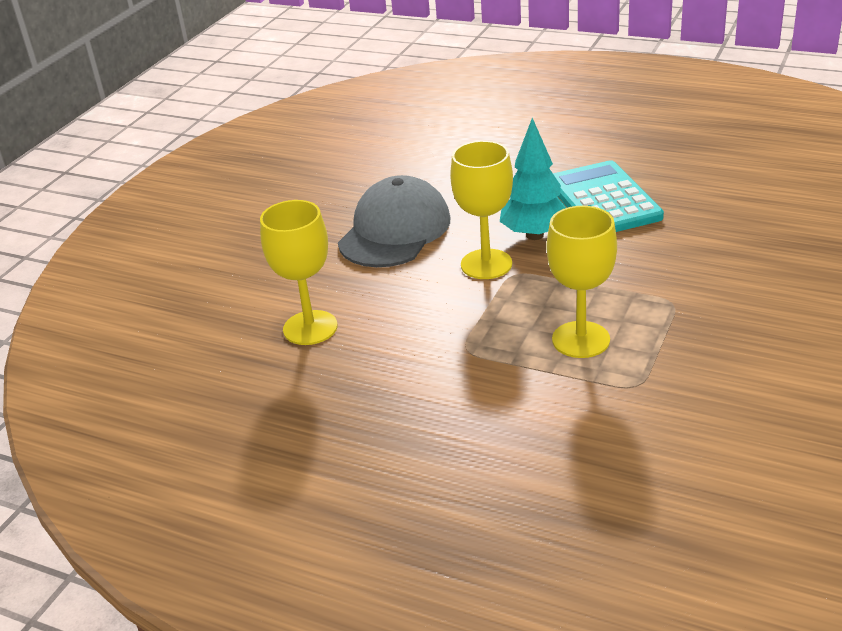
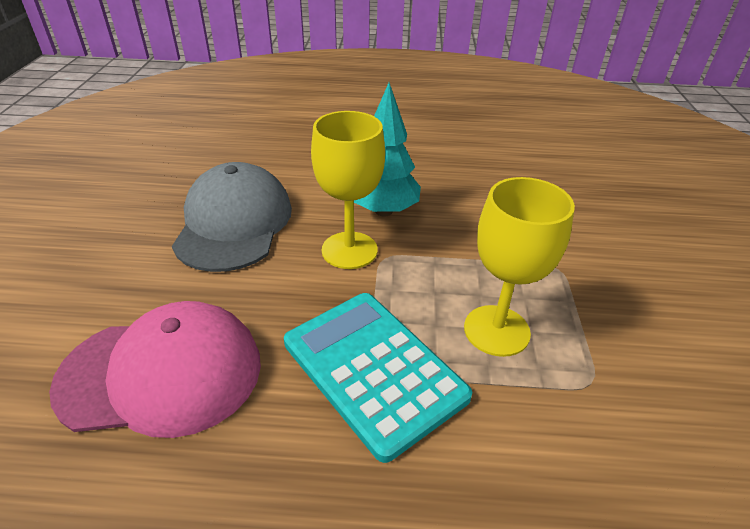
camera: 25 degrees left, 5 degrees up
(310, 328) = (162, 373): yellow goblet -> pink cap
(603, 200) = (429, 169): turquoise calculator -> turquoise calculator (373, 369)

